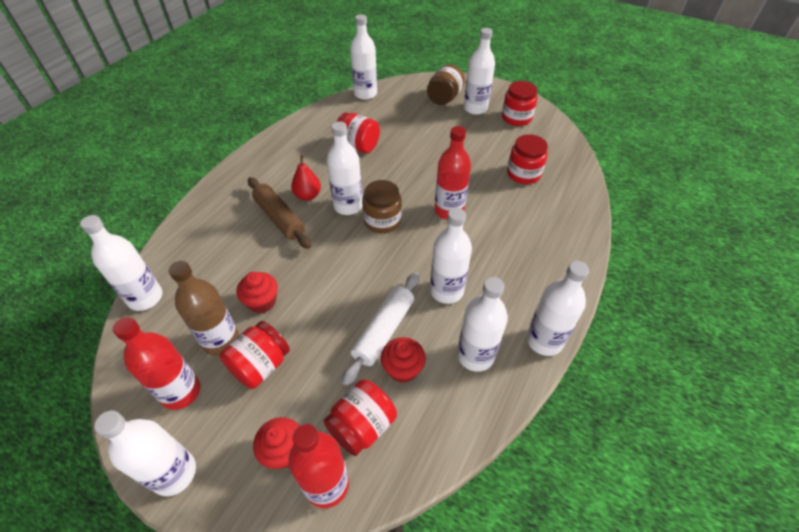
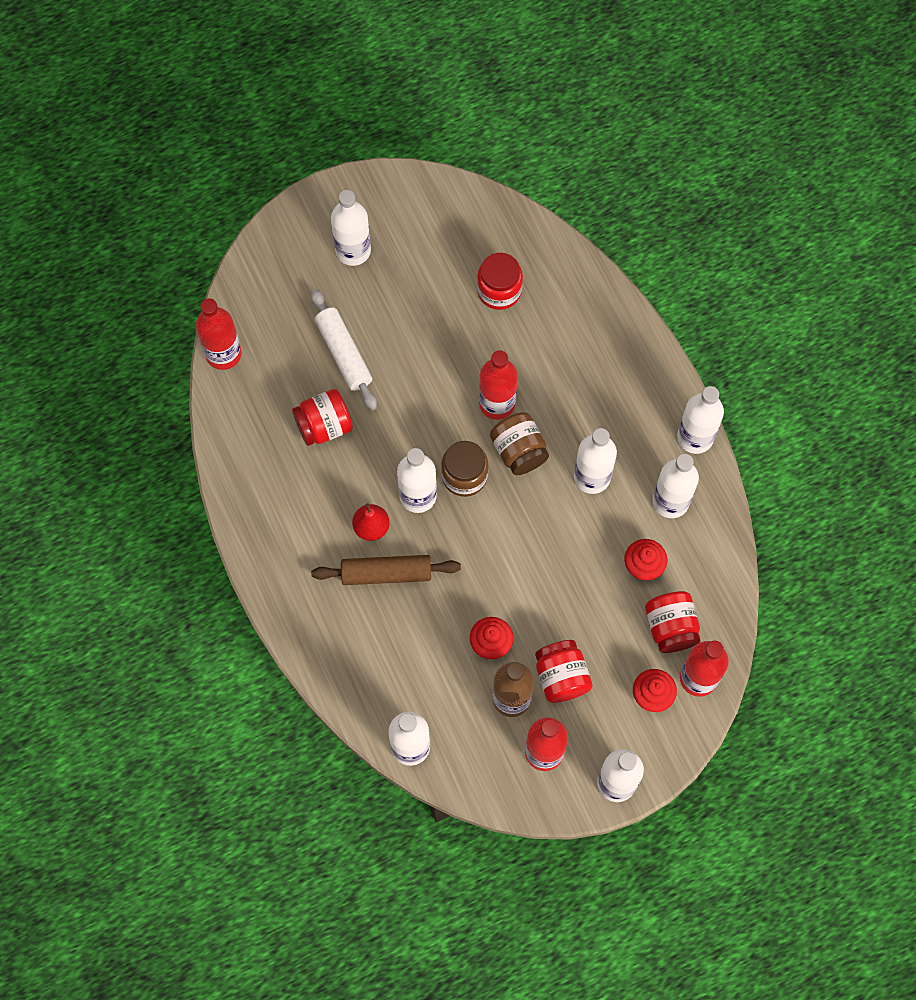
camera: 55 degrees left, 20 degrees up
(365, 94) = (223, 354): white bottle -> red bottle
(384, 330) = (596, 557): white rolling pin -> white rolling pin (343, 353)
(444, 98) = (305, 269): brown jar -> brown jar (519, 451)
(516, 118) = (405, 220): red jar -> none

